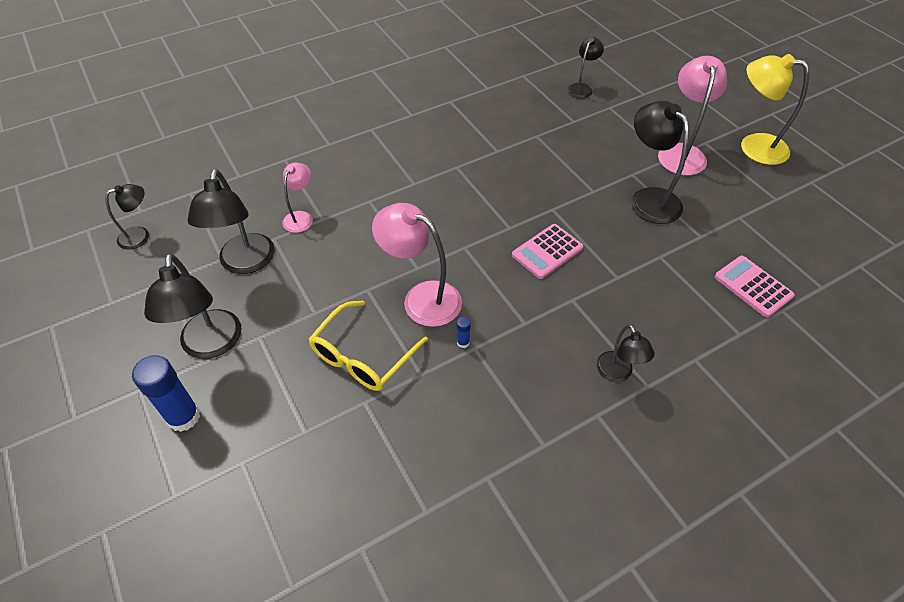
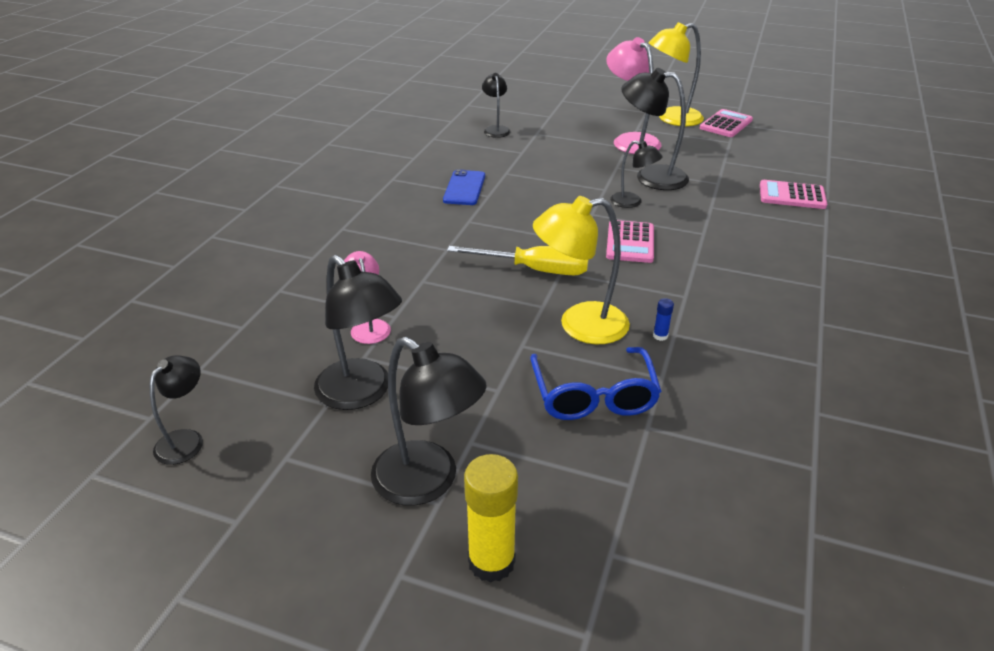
camera: 40 degrees left, 15 degrees down
(184, 417) = (491, 561): blue glue stick -> yellow glue stick
(363, 356) = (593, 395): yellow glasses -> blue glasses
(421, 298) = (579, 325): pink lamp -> yellow lamp
(449, 235) = (535, 270): none -> yellow screwdriver
(489, 135) = (464, 188): none -> blue phone
(617, 373) = (794, 290): black lamp -> black lamp (632, 202)
(800, 178) = (726, 124): none -> pink calculator

